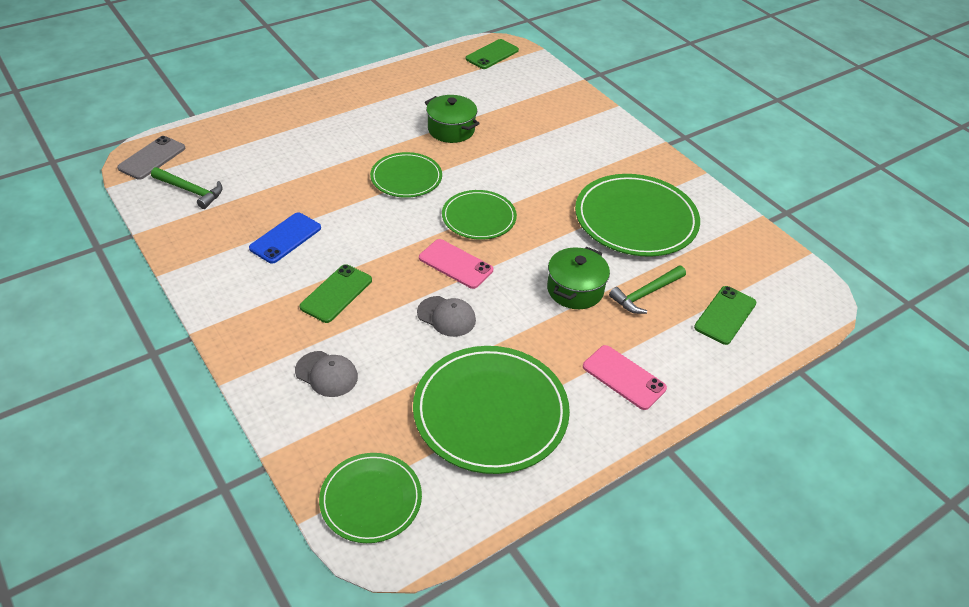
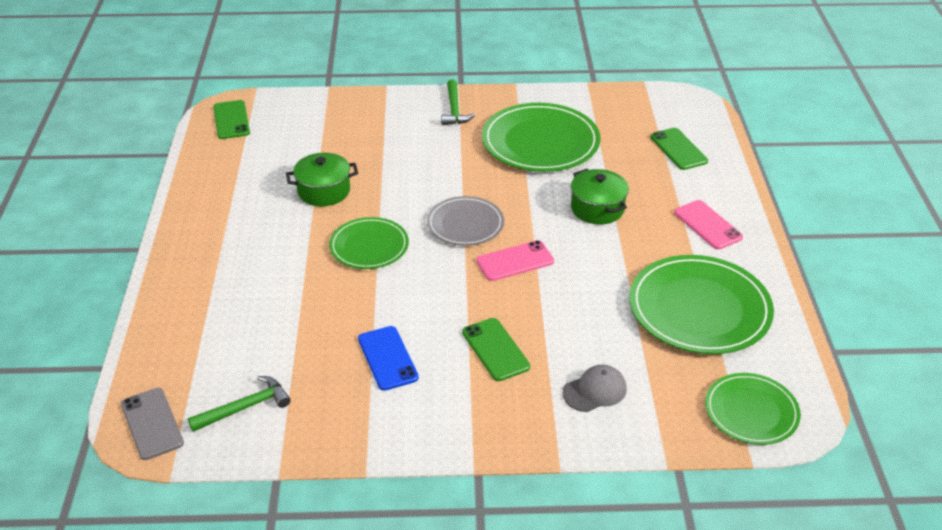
camera: 55 degrees left, 5 degrees down
(446, 316) = (576, 291): grey cap -> none
(479, 217) = (465, 224): green plate -> grey plate
(624, 377) = (708, 225): pink phone -> pink phone turned 75 degrees clockwise
(645, 294) = (629, 175): green hammer -> green hammer (454, 109)

